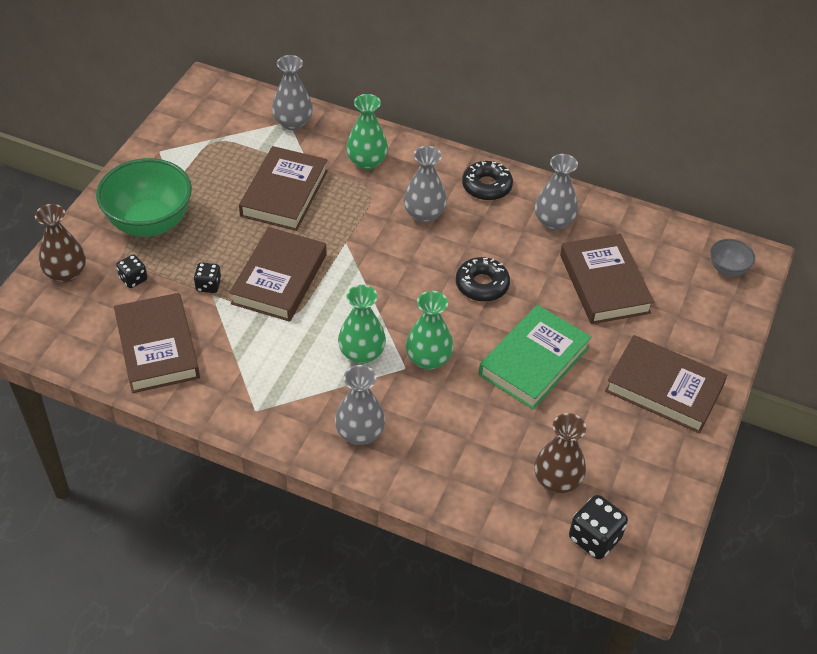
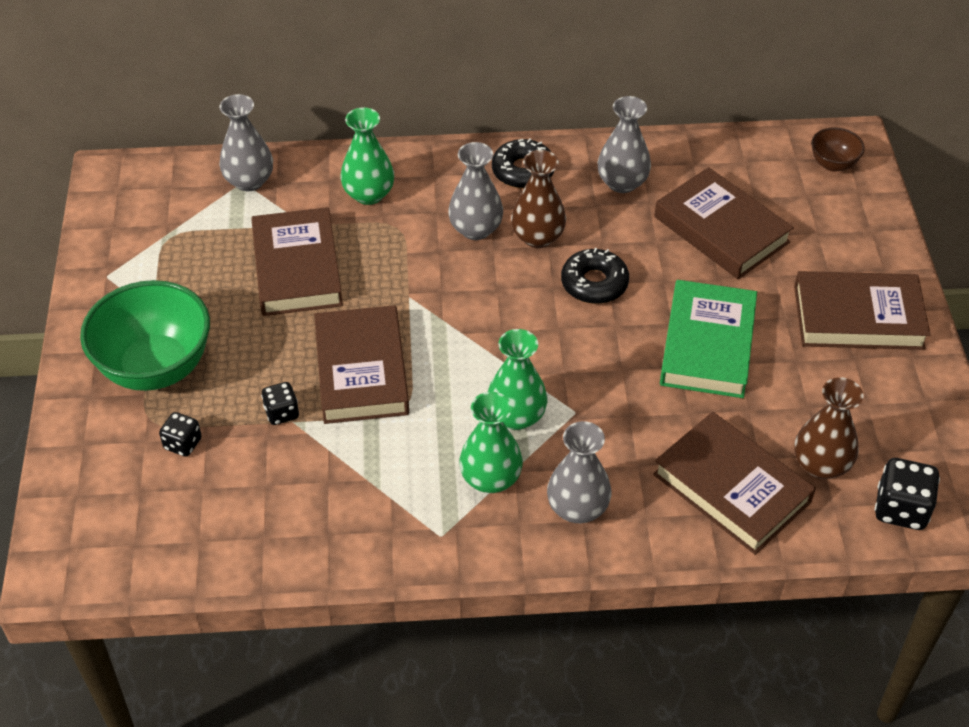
camera: 25 degrees left, 0 degrees up
(66, 273) = (91, 472): brown vase -> brown vase (537, 237)
(157, 347) = (271, 513): brown book -> brown book (731, 488)
(428, 359) = (594, 391): green vase -> green vase (490, 479)
(727, 269) = (833, 164): grey bowl -> brown bowl

